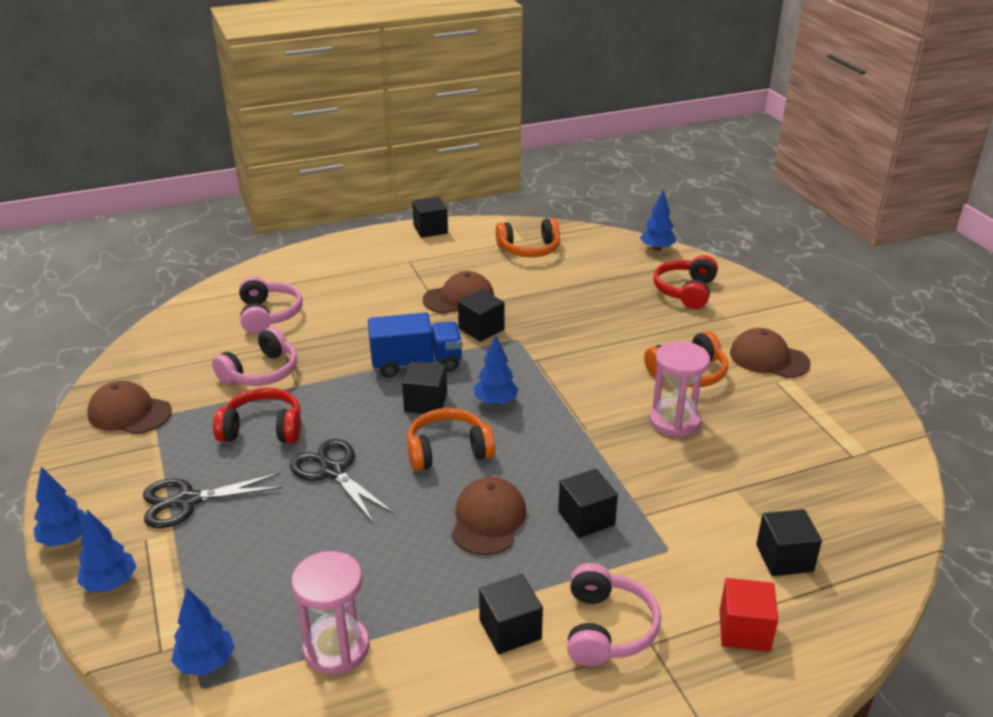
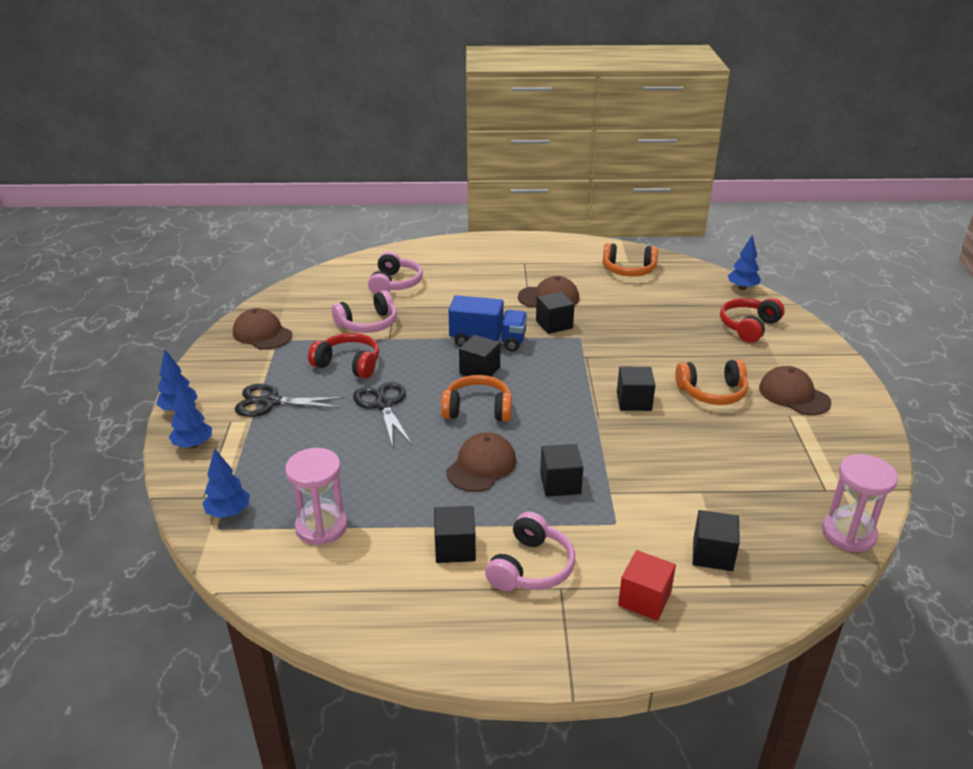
camera: 20 degrees right, 0 degrees up
(430, 229) = (554, 241): black cube -> black cube (634, 401)
(495, 402) = (535, 381): blue tree -> none
(674, 421) = (678, 427): pink hourglass -> pink hourglass (849, 533)

